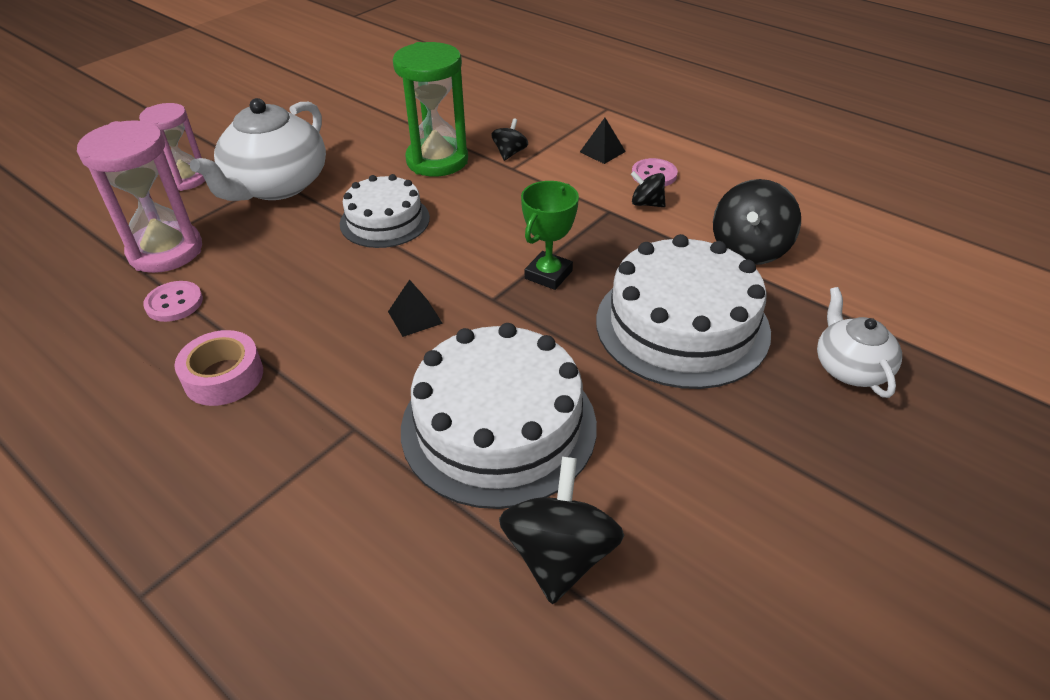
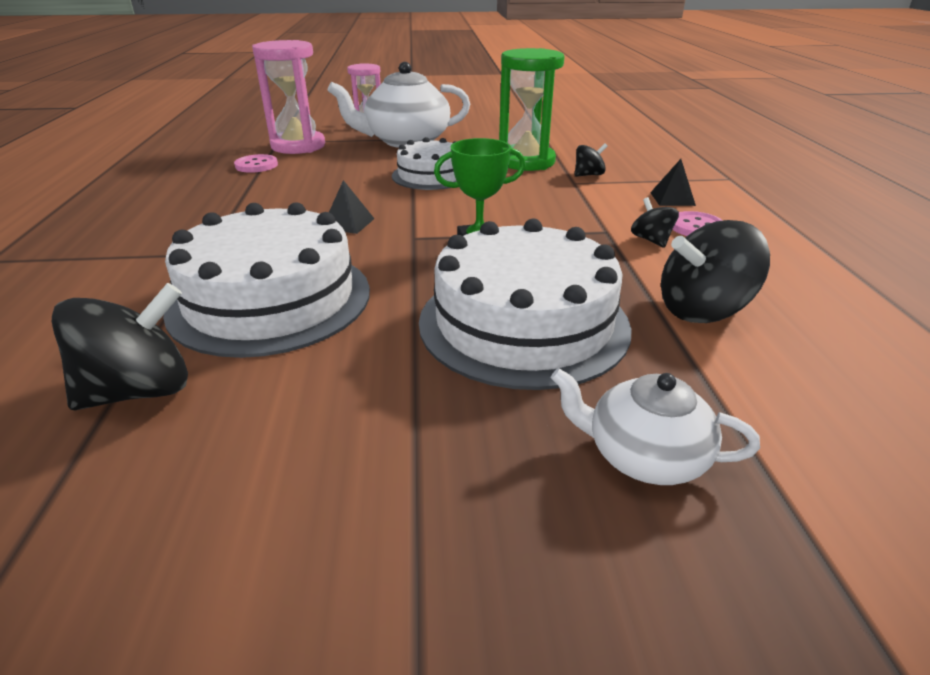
camera: 45 degrees right, 10 degrees down
(223, 377) = (208, 201): pink tape -> none
(850, 368) = (644, 456): white teapot -> white teapot turned 105 degrees counterclockwise

